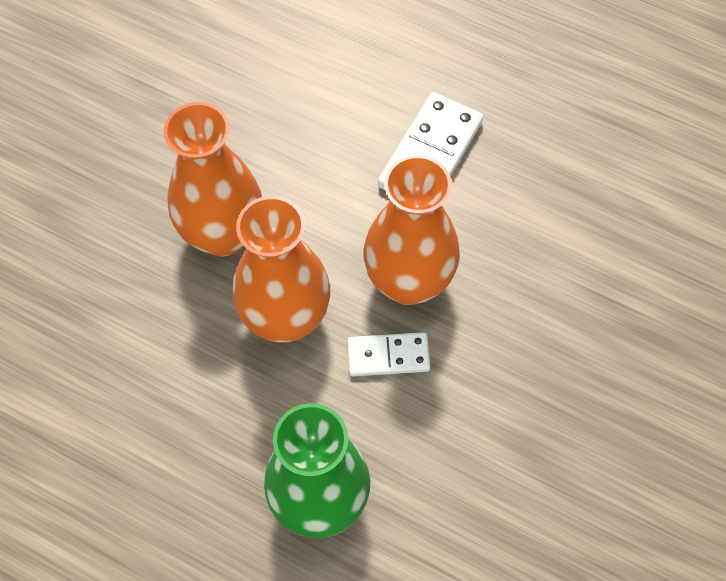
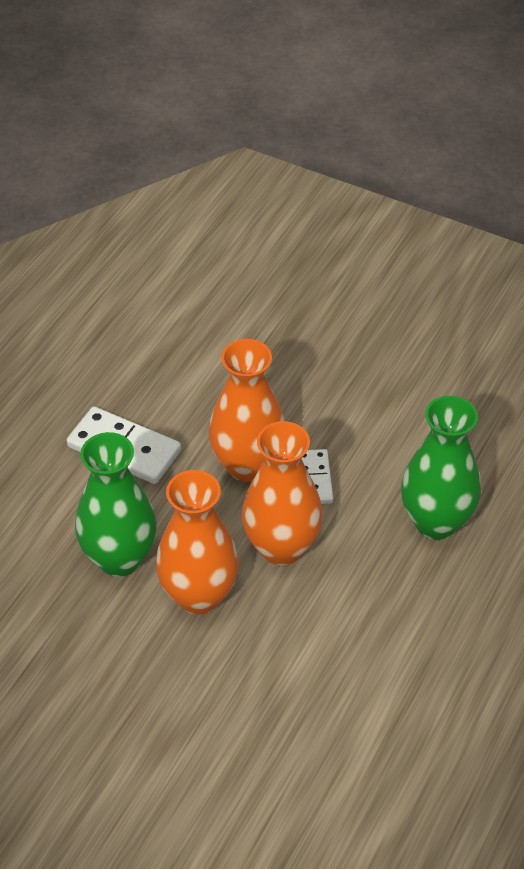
camera: 90 degrees left, 15 degrees down
(276, 157) = (119, 558): none -> green vase

